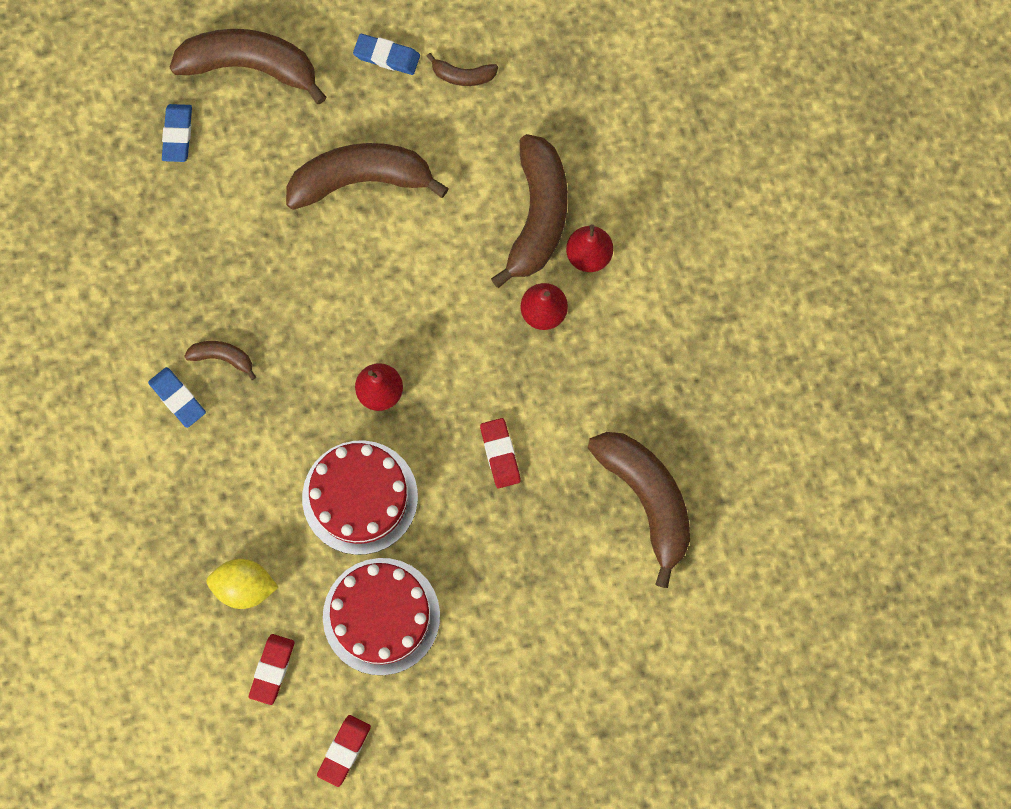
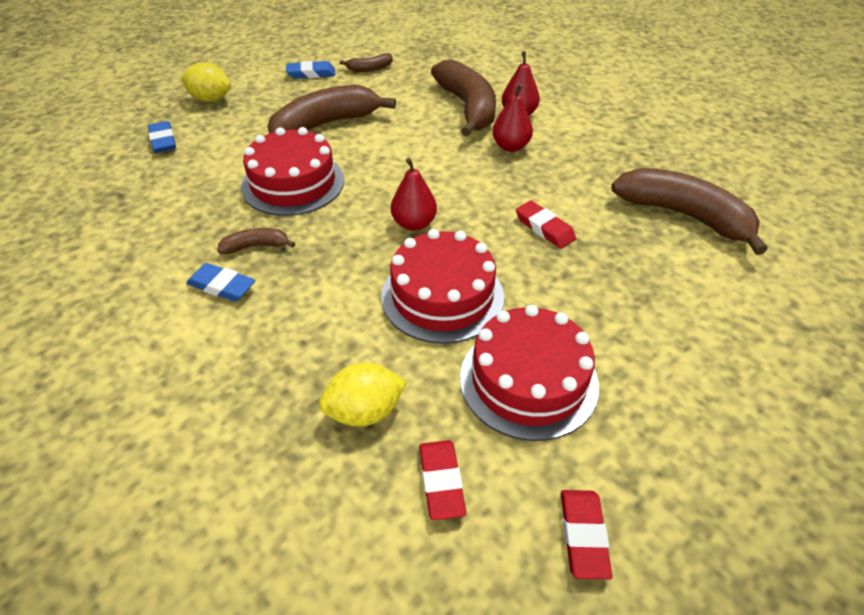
camera: 25 degrees left, 30 degrees down
(250, 66) = (210, 99): brown banana -> yellow lemon
(289, 274) = (293, 183): none -> red cake

